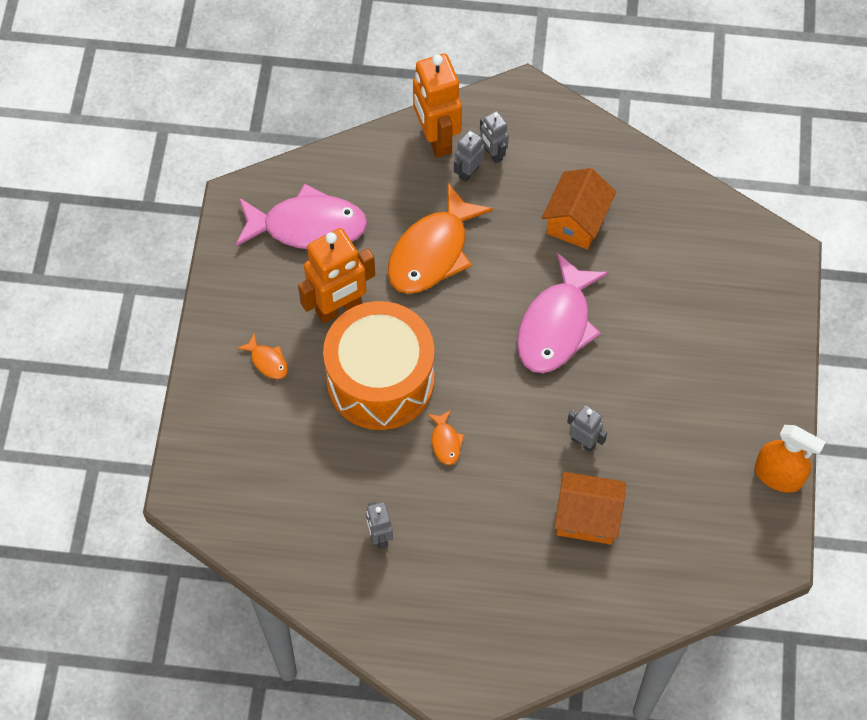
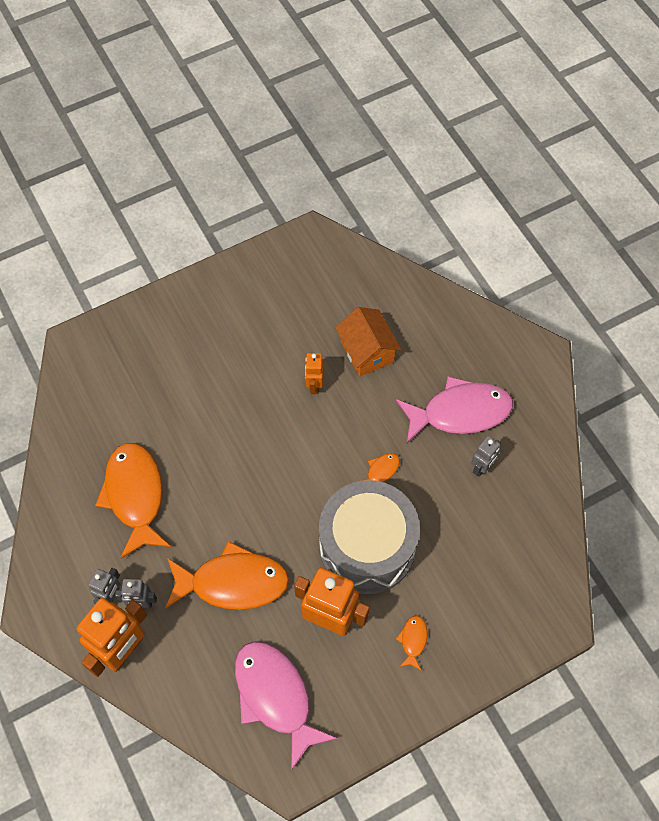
camera: 125 degrees left, 0 degrees up
(380, 380) = (367, 547): orange drum -> grey drum
(556, 325) = (235, 456): pink fish -> pink fish (460, 412)
(576, 221) = (135, 496): orange house -> orange fish
(583, 442) = (314, 385): grey robot -> orange robot
(778, 475) = (252, 262): orange spray bottle -> none

